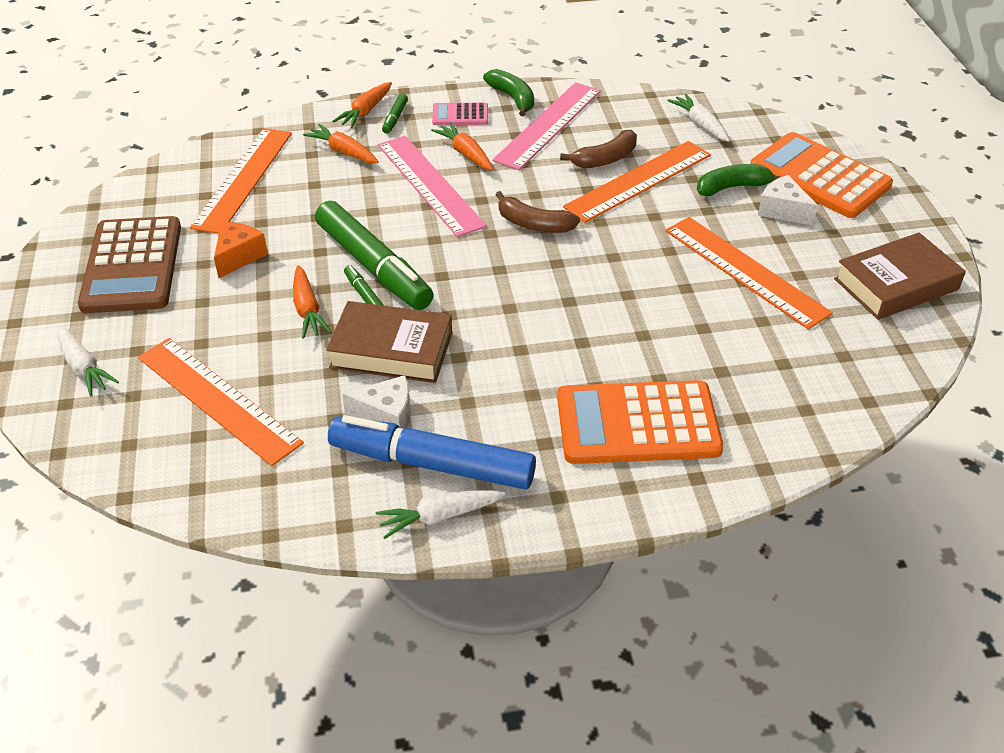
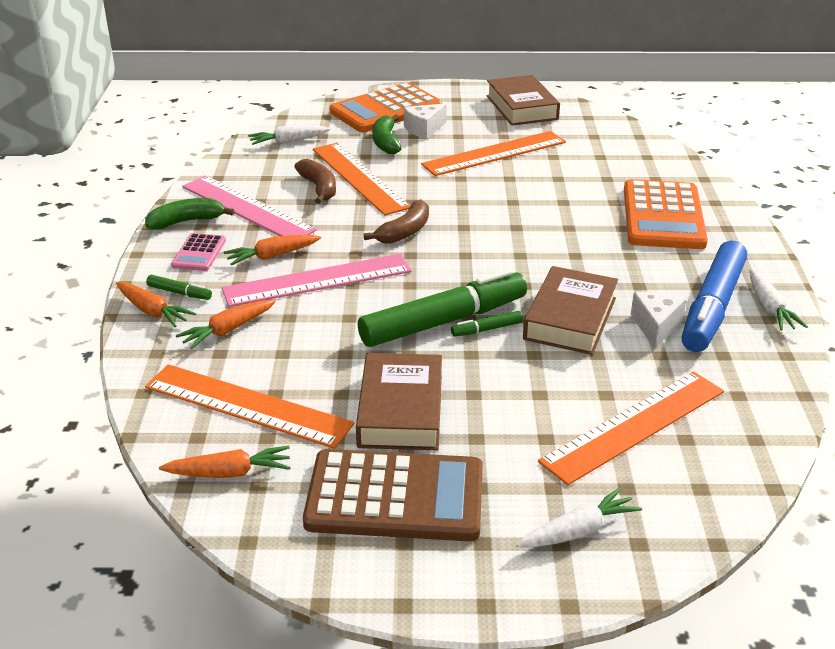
camera: 80 degrees left, 10 degrees down
(238, 256) = (401, 410): orange cheese -> brown book
(307, 310) = (503, 365): orange carrot -> orange carrot (230, 473)

